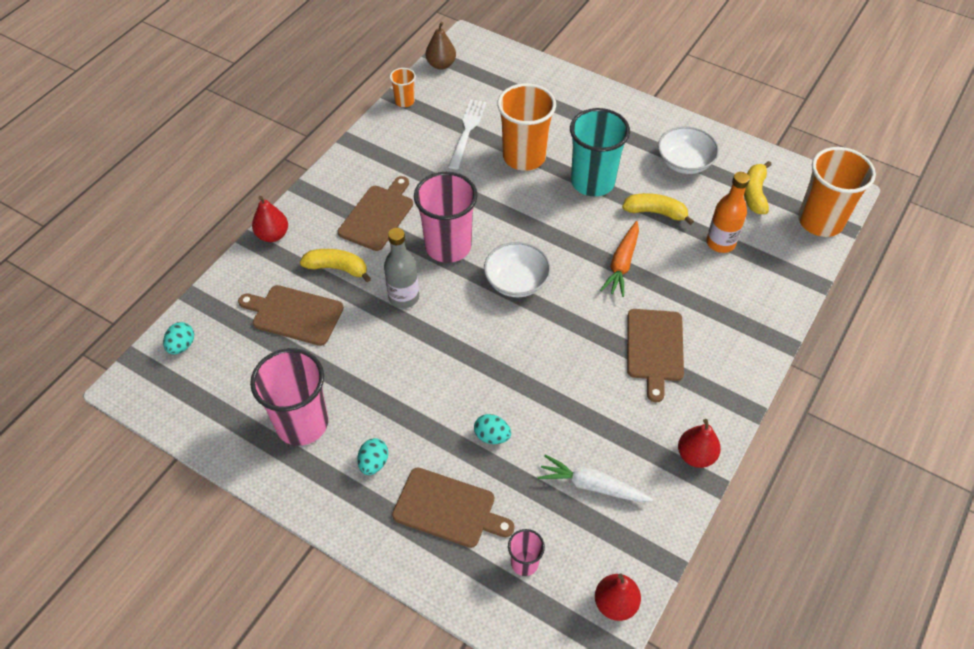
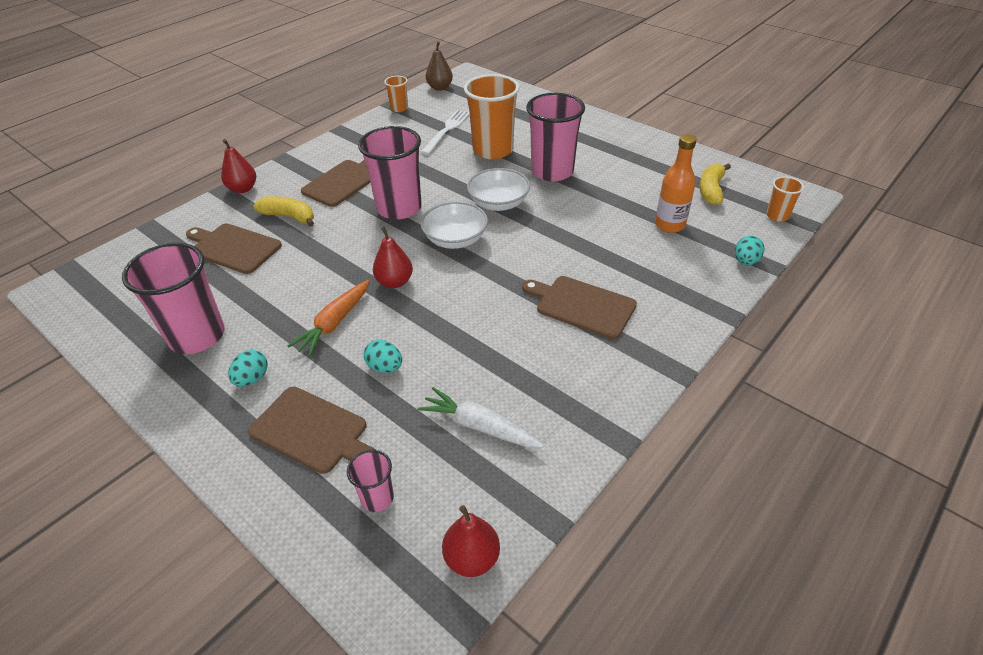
camera: 10 degrees right, 10 degrees down
(182, 346) = (118, 263): turquoise egg -> turquoise egg (745, 261)
(404, 297) = (342, 243): grey bottle -> none
(592, 182) = (552, 171): turquoise cup -> pink cup
(622, 264) = (565, 234): orange carrot -> orange carrot (335, 323)
(655, 212) = (608, 197): yellow banana -> none
(655, 348) = (582, 306): brown cutting board -> brown cutting board turned 105 degrees clockwise
(684, 162) = (645, 163): white bowl -> white bowl (498, 203)
(695, 455) = (606, 409): red pear -> red pear (394, 282)
(820, 221) = (777, 216): orange cup -> orange cup, size x0.48

